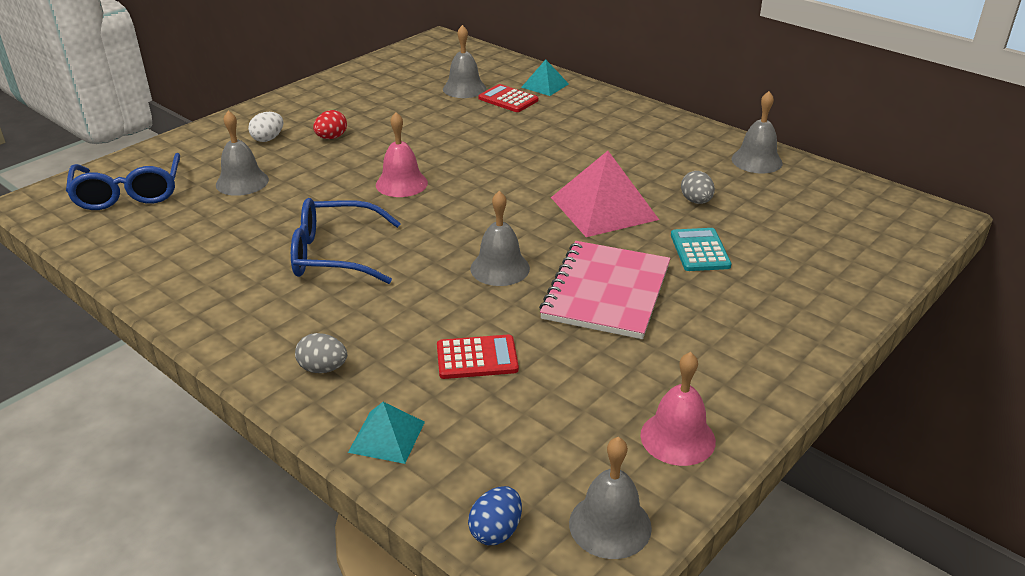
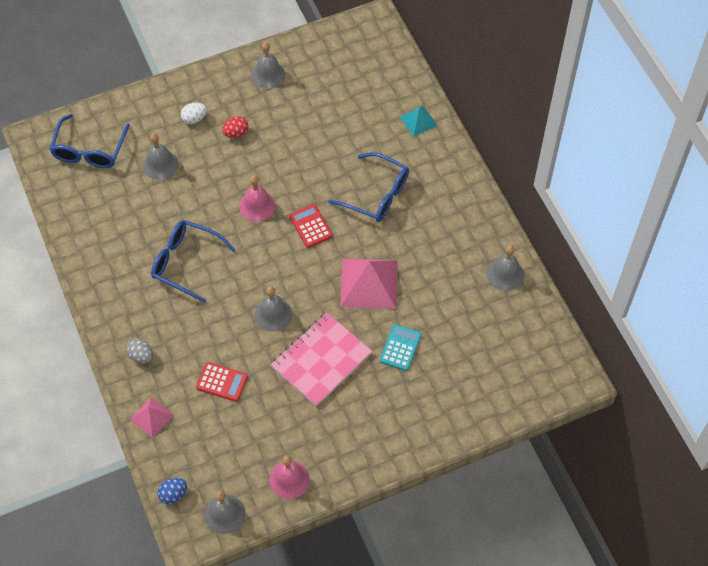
camera: 25 degrees right, 25 degrees up
(387, 437) = (152, 417): turquoise pyramid -> pink pyramid
(464, 88) = (357, 103): grey bell -> grey bell (268, 74)
(508, 99) = (380, 130): red calculator -> red calculator (311, 226)
(546, 141) = (376, 194): none -> blue glasses
(696, 201) = (432, 300): grey egg -> none

